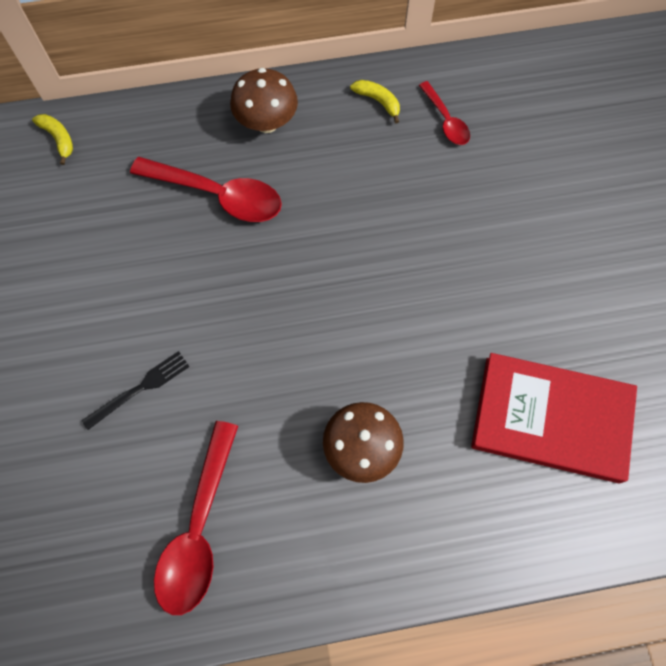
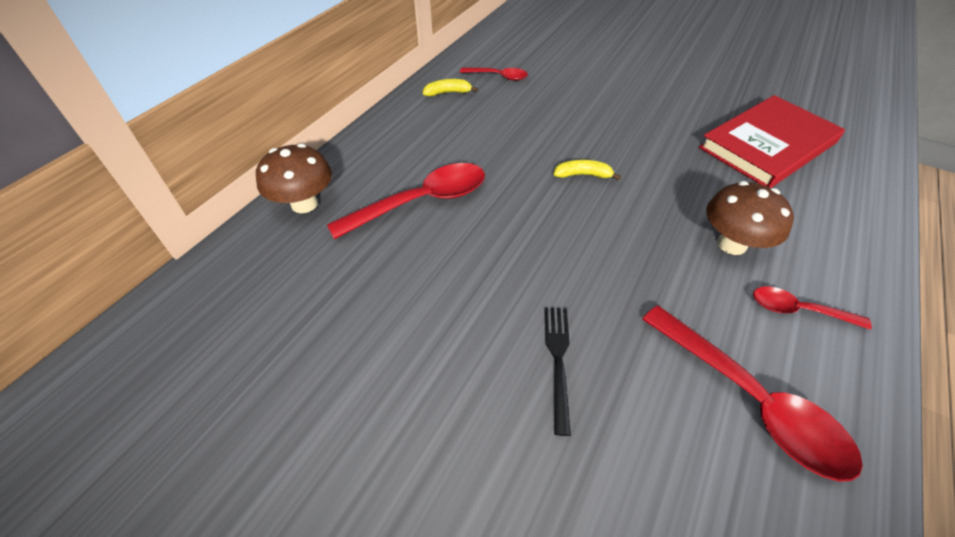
camera: 50 degrees left, 20 degrees down
(58, 139) = (230, 270): yellow banana -> yellow banana (583, 175)
(267, 122) = (394, 145): brown mushroom -> brown mushroom (304, 204)
(319, 530) = (798, 310): none -> red spoon

